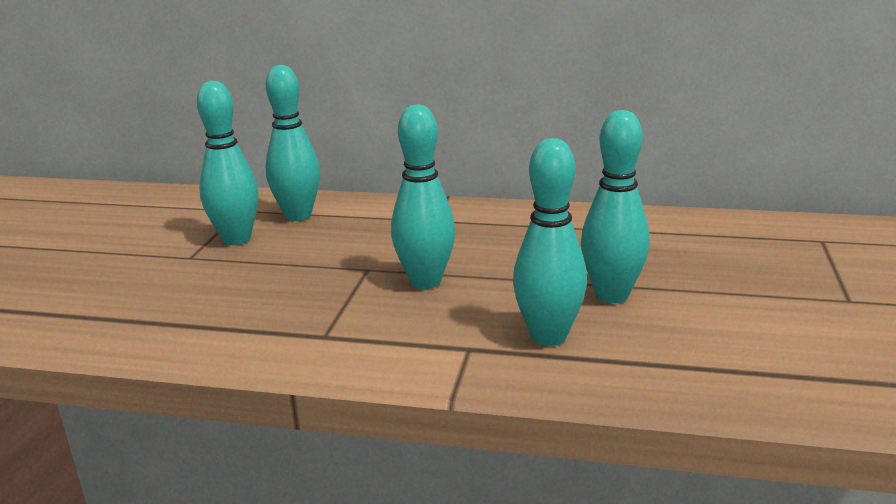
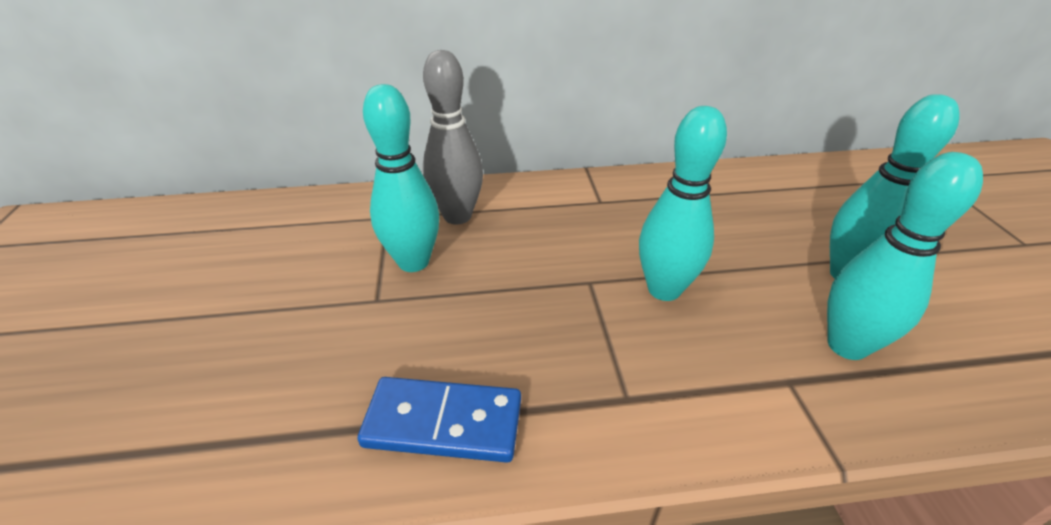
camera: 20 degrees left, 15 degrees up
(178, 325) = (443, 423): none -> blue domino
(298, 215) = (457, 216): turquoise bowling pin -> grey bowling pin

